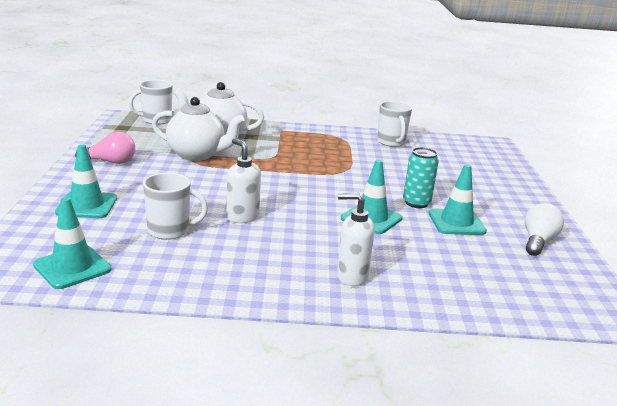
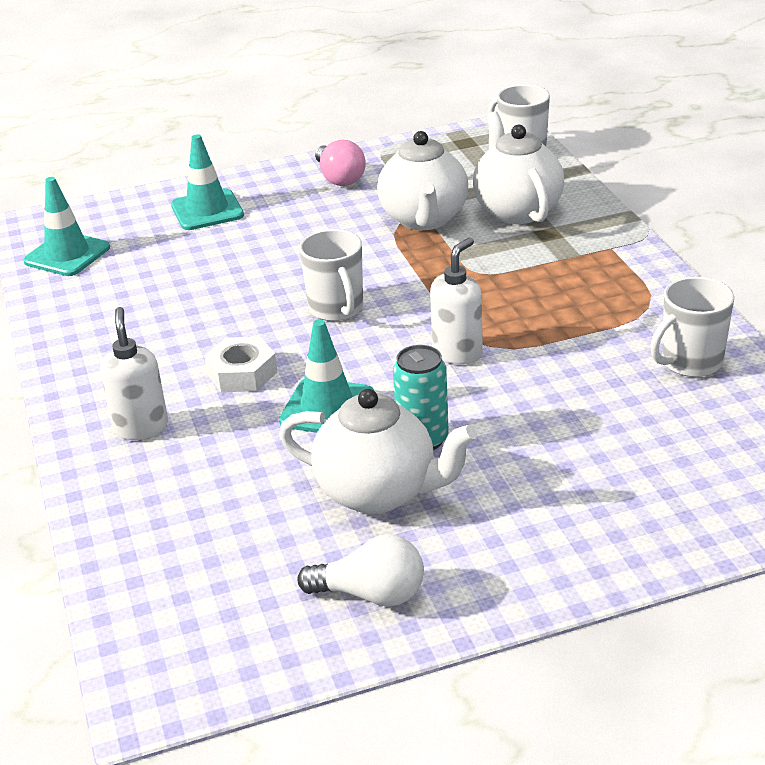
camera: 75 degrees right, 10 degrees up
(170, 231) = (181, 276): white mug -> white mug (337, 309)
(242, 217) = (252, 309): white soap dispenser -> white soap dispenser (458, 353)
(315, 234) = (242, 373): none -> white nut
(456, 222) = (378, 492): turquoise traffic cone -> white teapot

